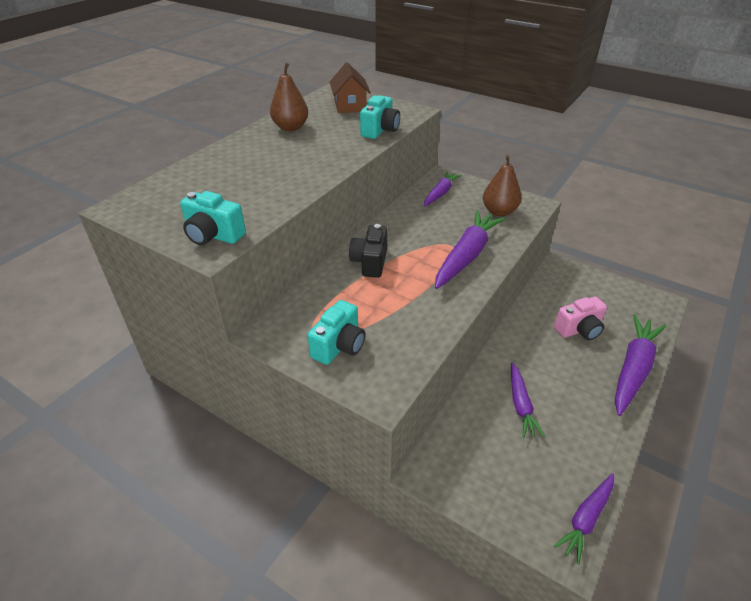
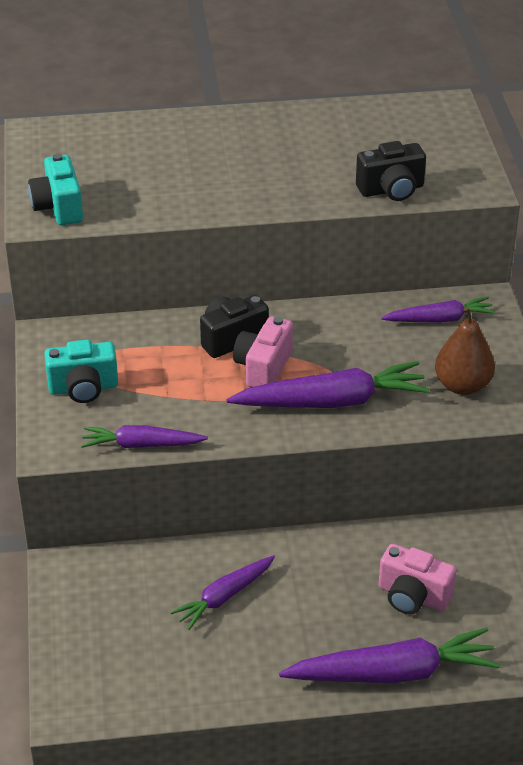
camera: 50 degrees right, 0 degrees up
(290, 128) = (309, 130): brown pear -> none
(350, 106) = (423, 137): brown house -> none
(380, 130) = (391, 190): turquoise camera -> black camera
(410, 264) = (263, 367): none -> pink camera
(586, 519) = (119, 709): purple carrot -> purple carrot (141, 445)

